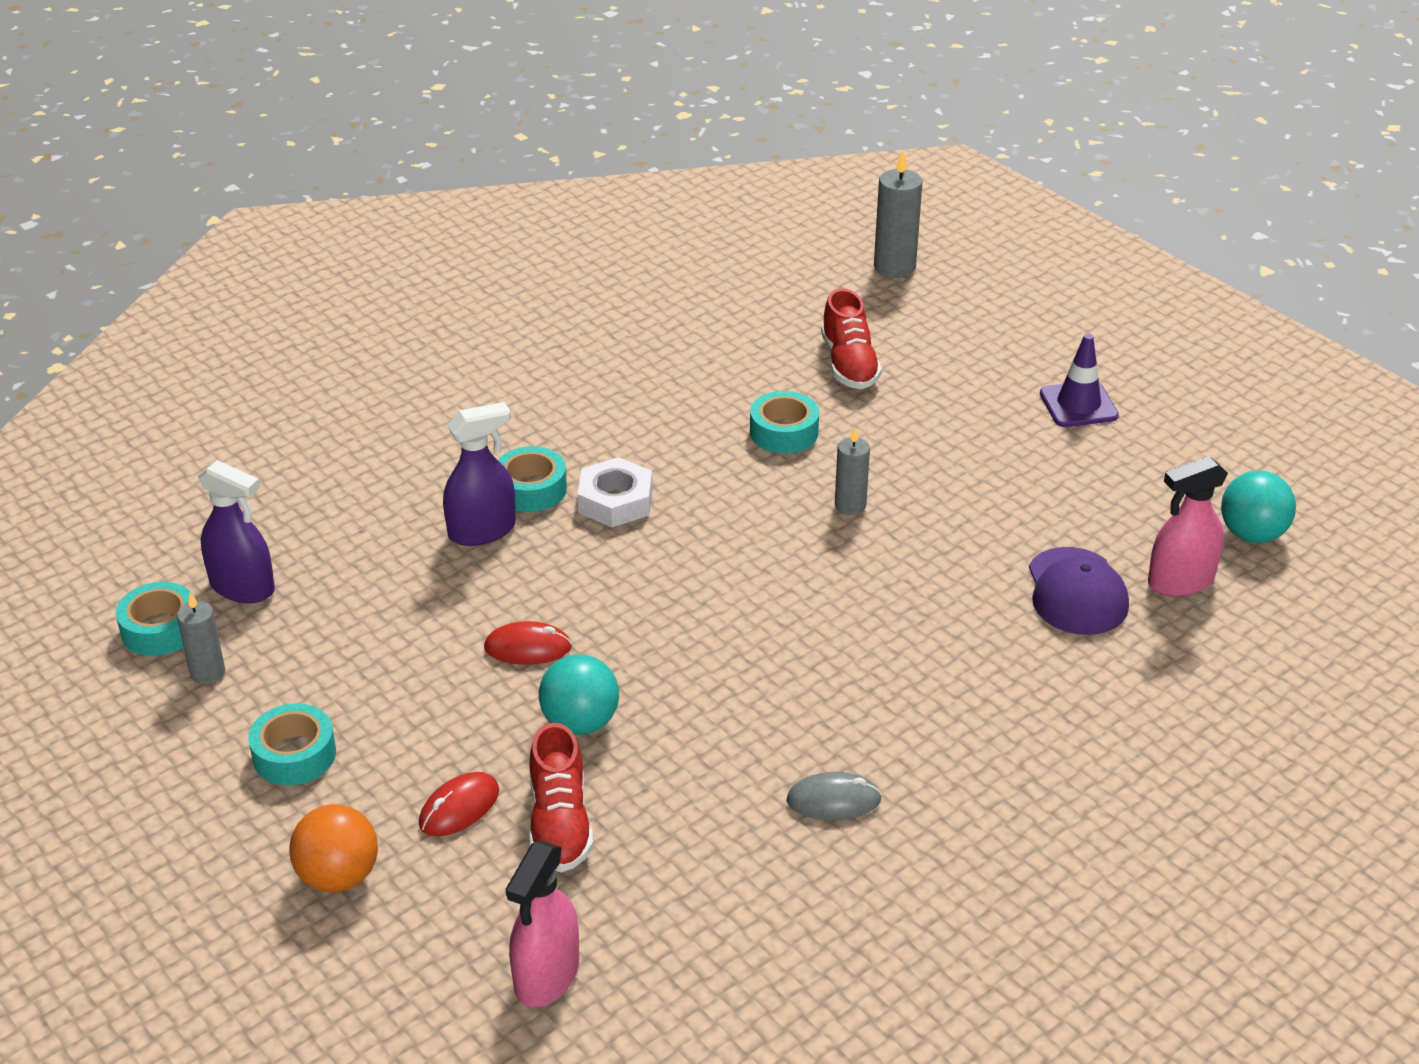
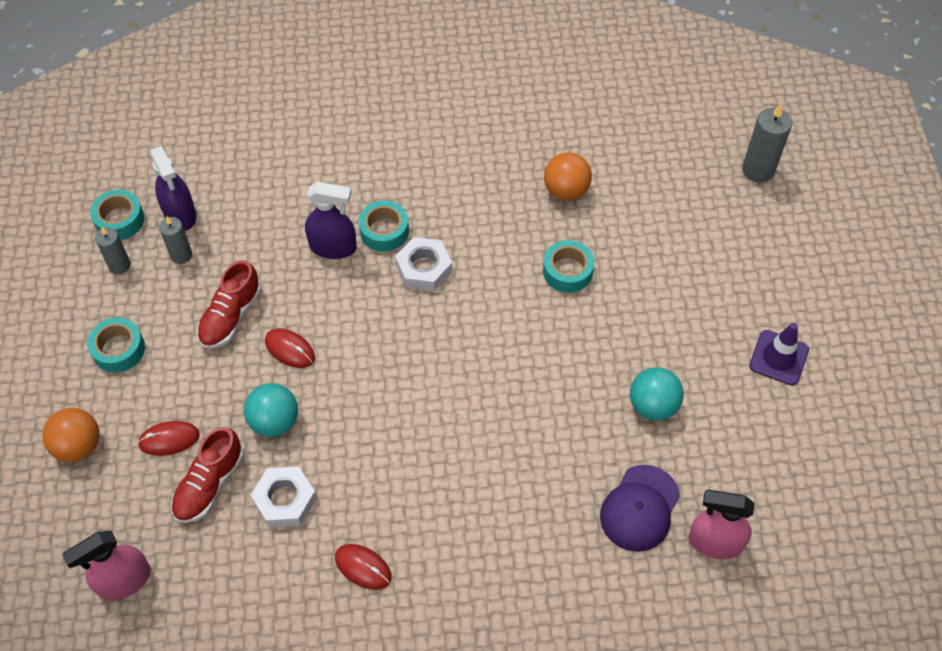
camera: 35 degrees right, 20 degrees up
(672, 788) = (285, 500): none -> white nut
(708, 366) = (566, 190): none -> orange ball
(833, 800) = (363, 567): grey mouse -> red mouse
(849, 364) = (656, 238): red shoe -> red shoe (231, 316)
(850, 505) = (558, 354): grey candle -> grey candle (181, 255)
(1252, 534) = (799, 535): turquoise ball -> turquoise ball (653, 405)

